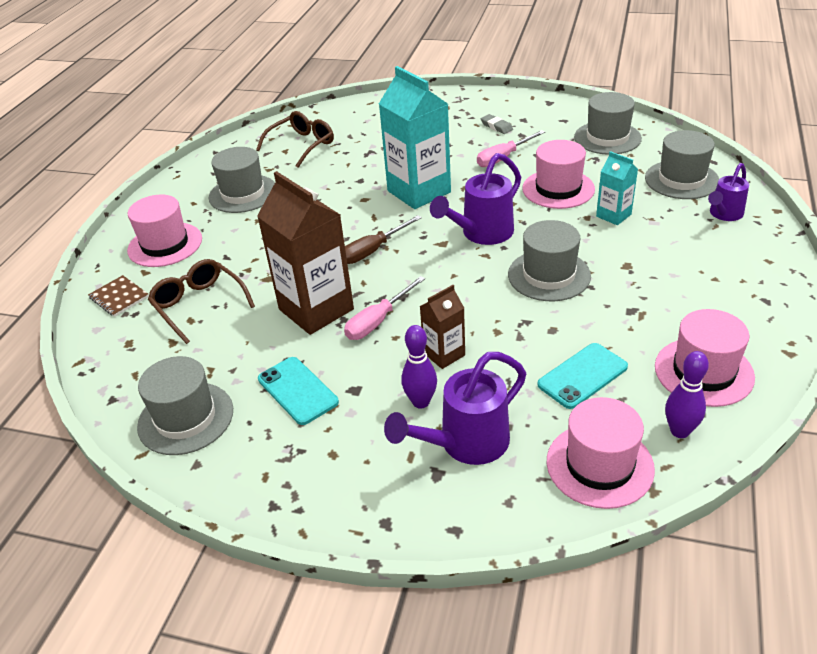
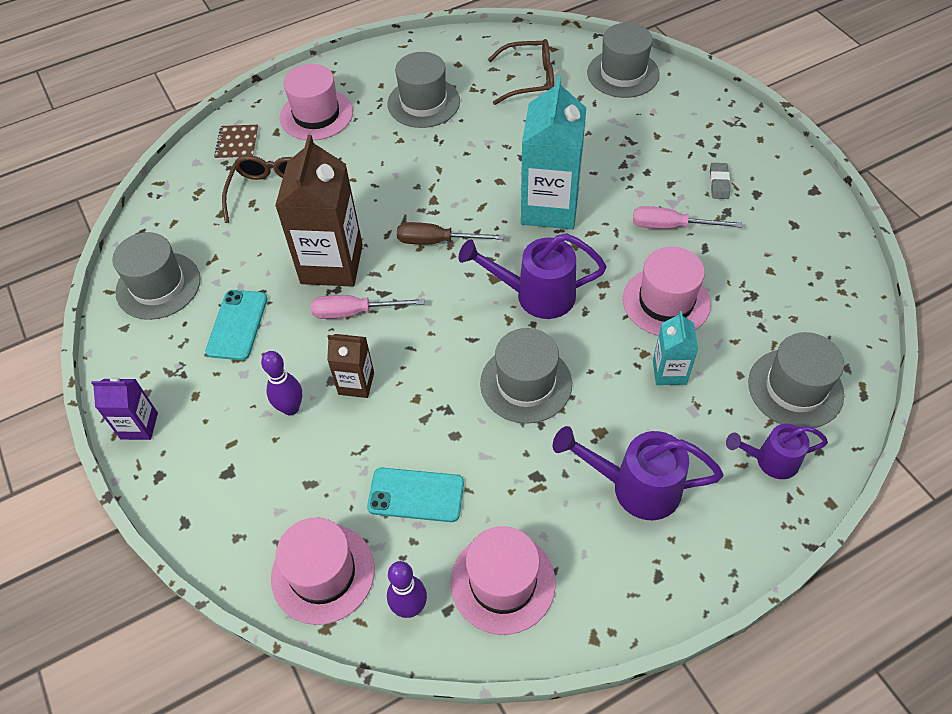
camera: 45 degrees right, 15 degrees up
(315, 509) = (139, 426): none -> purple carton
(466, 443) = (272, 469): purple watering can -> purple watering can (636, 487)
(607, 138) = (802, 280): grey hat -> grey hat (623, 73)

